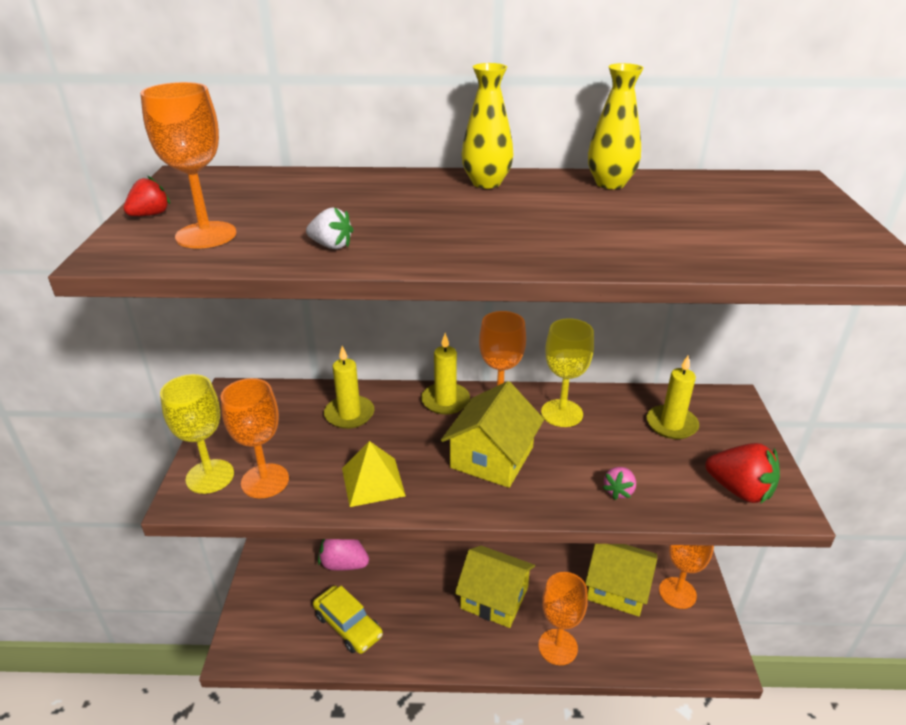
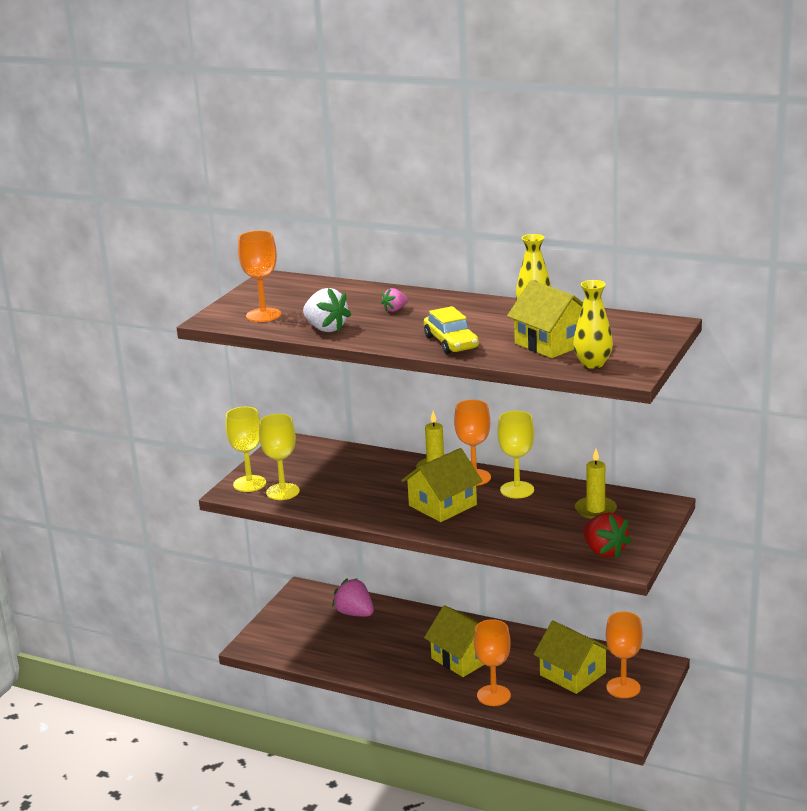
camera: 25 degrees right, 10 degrees down
(150, 215) = (240, 300): red strawberry -> none
(265, 481) = (283, 492): orange goblet -> yellow goblet
(331, 246) = (326, 328): white strawberry -> white strawberry, size x1.83
(348, 625) = (338, 649): yellow car -> yellow car (451, 342)
(349, 414) = (360, 466): yellow candle -> none
(373, 481) = (352, 504): yellow pyramid -> none
(486, 183) = (453, 302): yellow vase -> yellow vase (592, 364)
(618, 491) = (515, 537): pink strawberry -> pink strawberry (395, 309)
(699, 226) = (552, 343): none -> yellow house

